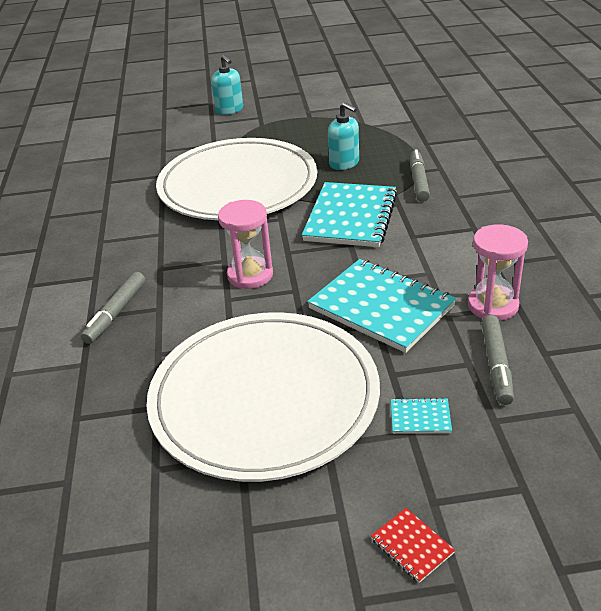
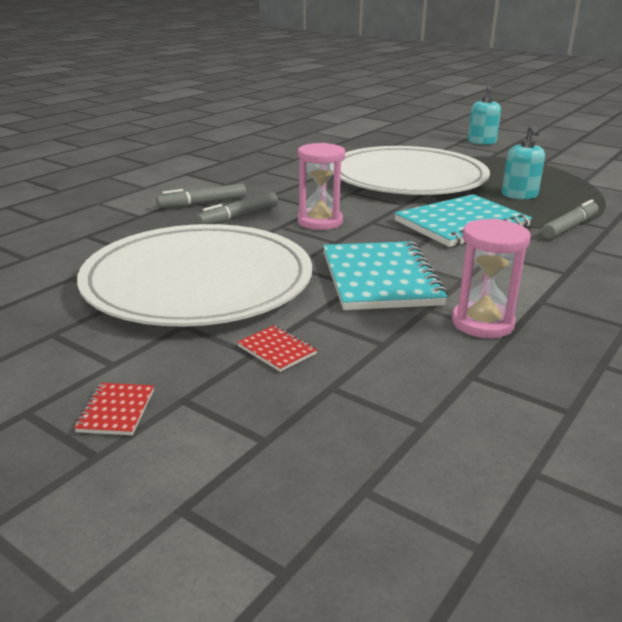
camera: 40 degrees right, 10 degrees down
(420, 417) = (277, 350): turquoise notebook -> red notebook
(496, 365) = (406, 357): grey marker -> grey marker (238, 217)

